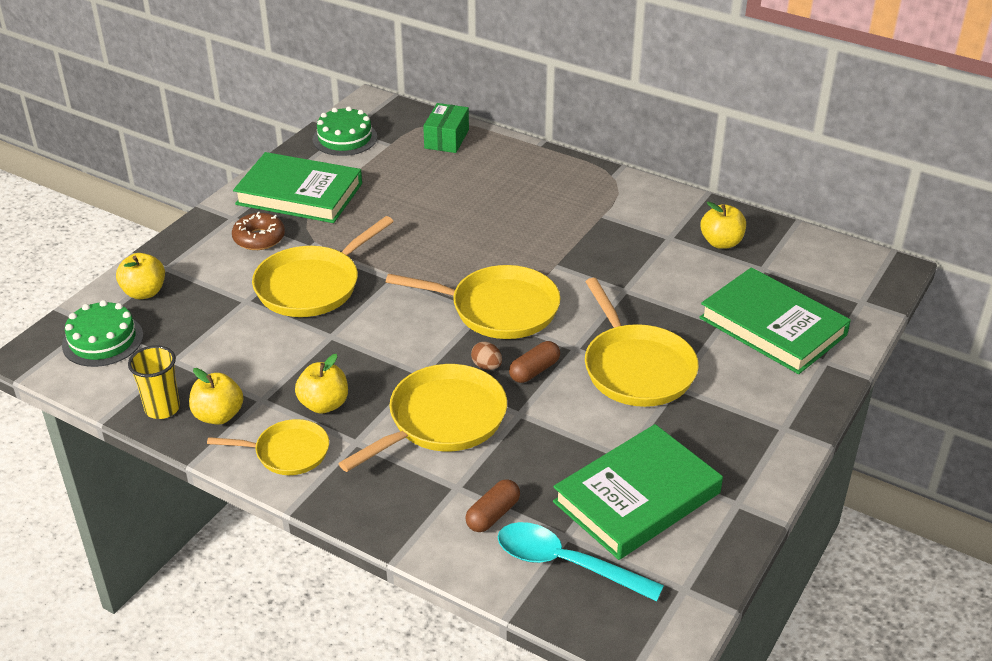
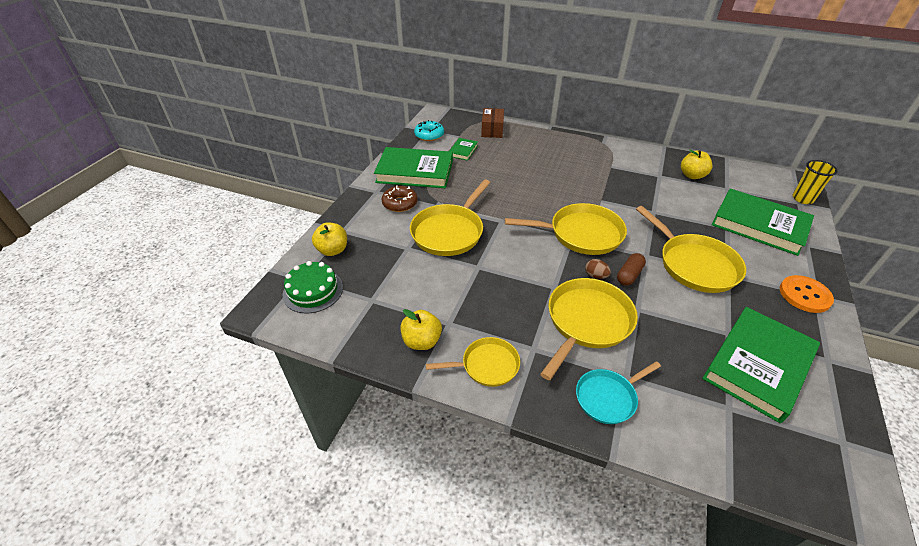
camera: 10 degrees left, 5 degrees up
(162, 408) = (376, 341): yellow cup -> yellow cup (802, 199)
(324, 404) = (496, 321): yellow apple -> none
(345, 138) = (429, 135): green cake -> turquoise donut
(385, 168) = (463, 151): none -> green book
(420, 505) = (608, 397): none -> turquoise pan
(446, 139) = (492, 130): green box -> brown box
(493, 514) = (665, 397): brown capsule -> none
(566, 564) = (744, 433): turquoise spoon -> none
(767, 425) = (804, 295): none -> orange button

